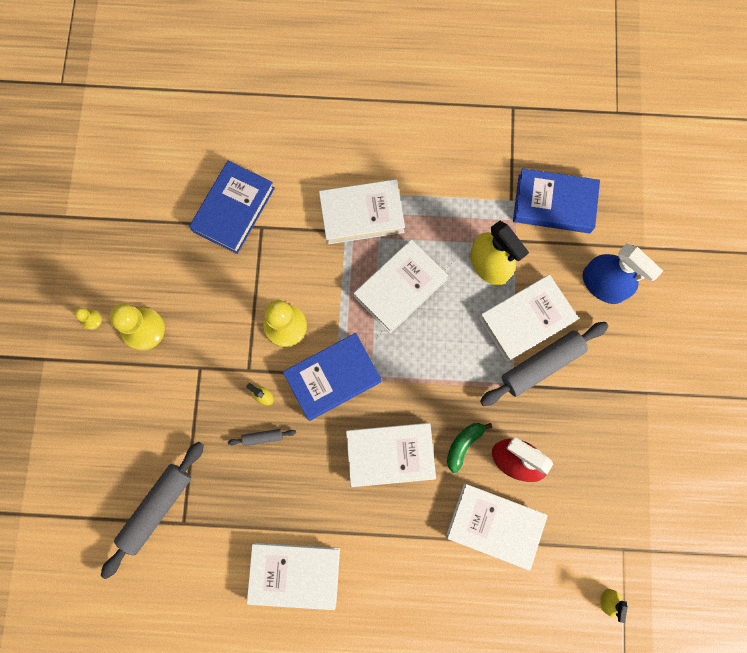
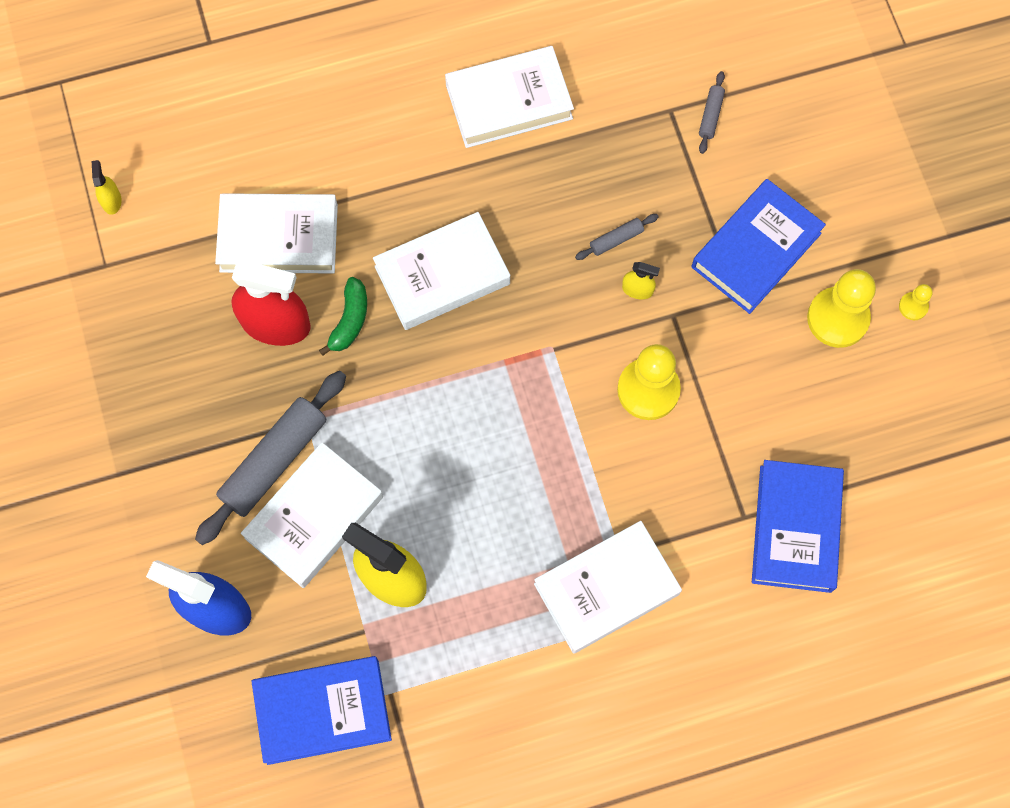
camera: 160 degrees right, 5 degrees down
(157, 508) = (710, 115): grey rolling pin -> grey rolling pin, size x0.45
(333, 377) = (555, 345): blue book -> blue book (756, 250)
(400, 288) = (509, 499): white book -> none

